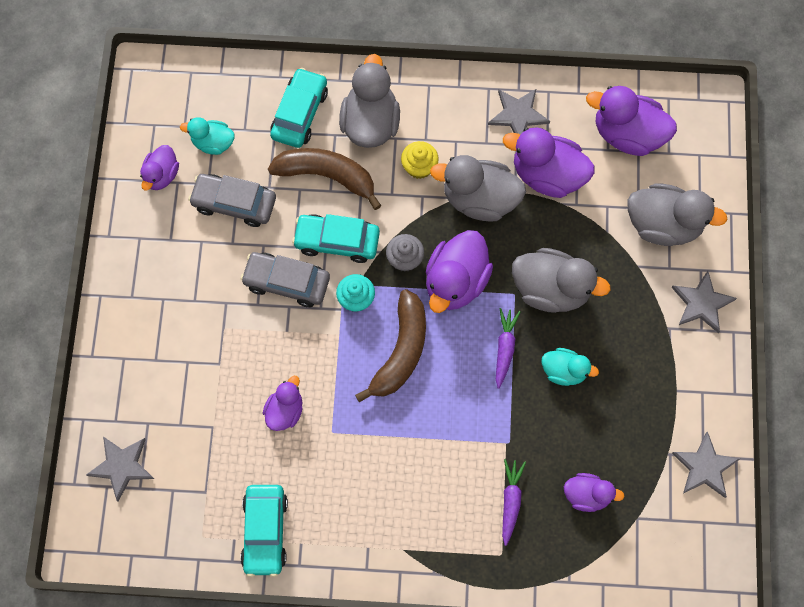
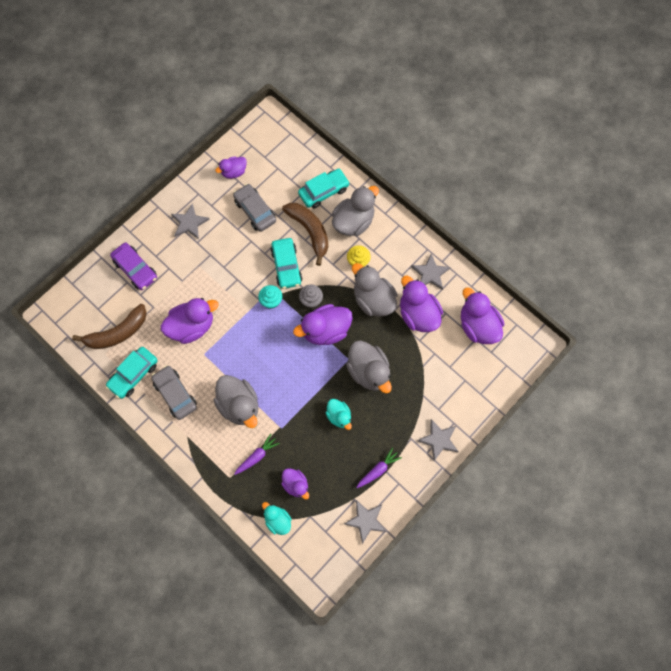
camera: 40 degrees right, 0 degrees up
(122, 466) = (99, 292): grey star -> grey star (189, 223)
(144, 398) = (135, 269): none -> purple car
(213, 143) = (271, 175): turquoise duck -> turquoise duck (277, 520)
(285, 410) = (192, 326): purple duck -> purple duck, size x1.73
(287, 282) = (246, 267): grey car -> grey car (175, 394)
(337, 241) = (286, 266): turquoise car -> turquoise car turned 150 degrees counterclockwise
(401, 351) = (269, 342): brown banana -> brown banana (117, 333)
(504, 348) = (320, 381): purple carrot -> purple carrot (378, 470)
(663, 225) = (455, 385): grey duck -> grey duck (239, 405)

